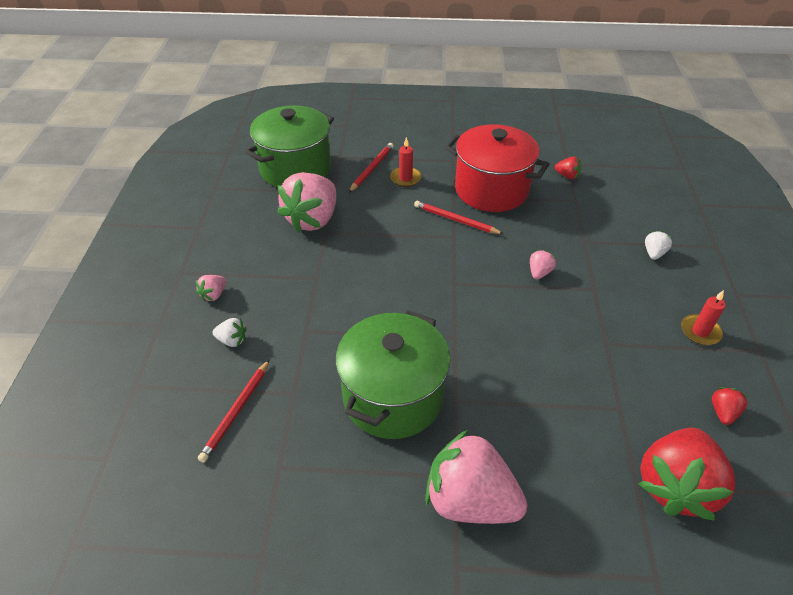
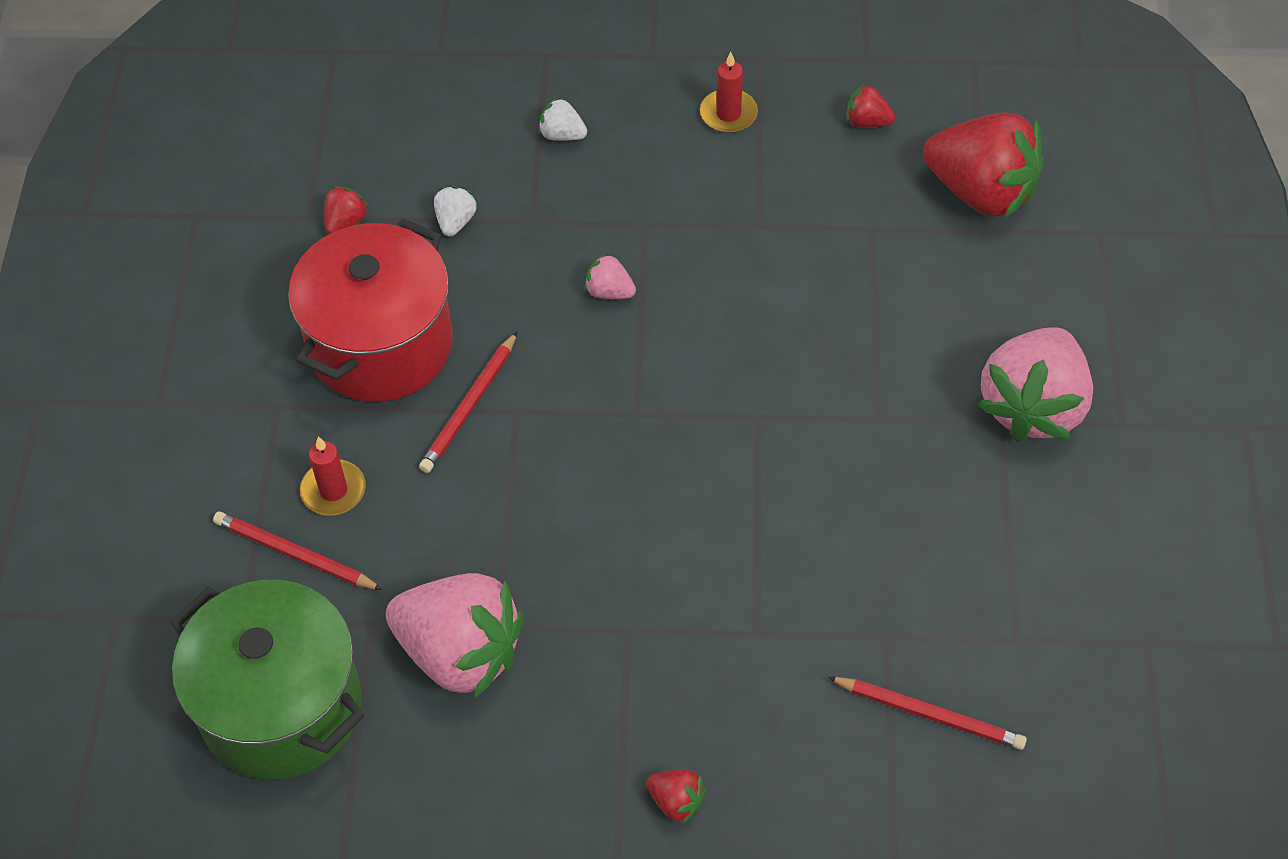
camera: 90 degrees left, 10 degrees up
(214, 295) = (676, 801): pink strawberry -> red strawberry
(232, 340) = (785, 748): white strawberry -> white strawberry (455, 221)
(393, 397) = (880, 498): green pot -> none

